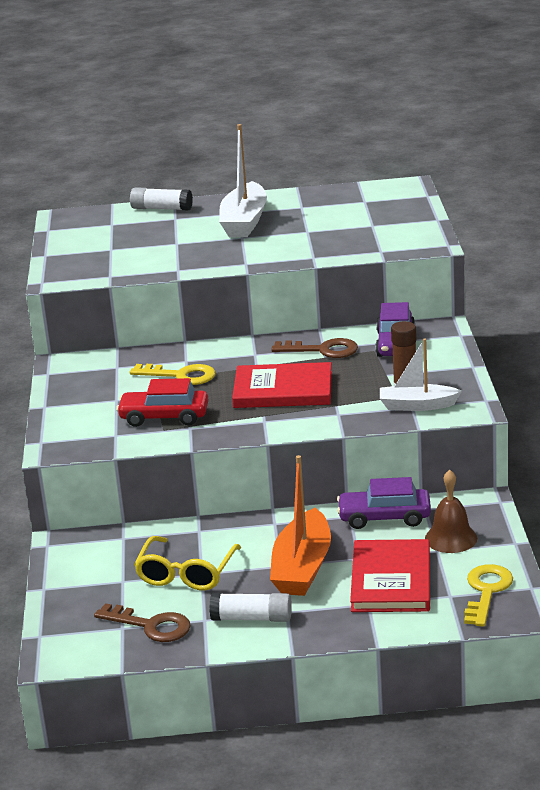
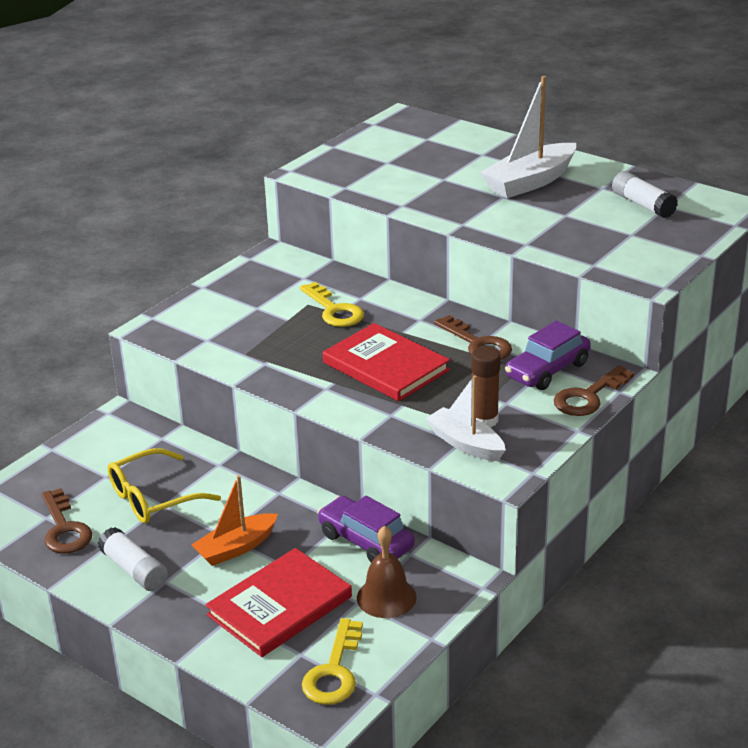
camera: 40 degrees right, 5 degrees up
(161, 208) = (488, 140): white glue stick -> white glue stick (643, 205)
(164, 417) = (263, 342): red car -> none
(302, 567) = (236, 548): orange boat -> orange boat, size x0.66
(447, 346) = (588, 396): none -> brown key
(486, 591) = (334, 671): yellow key -> yellow key turned 135 degrees clockwise

